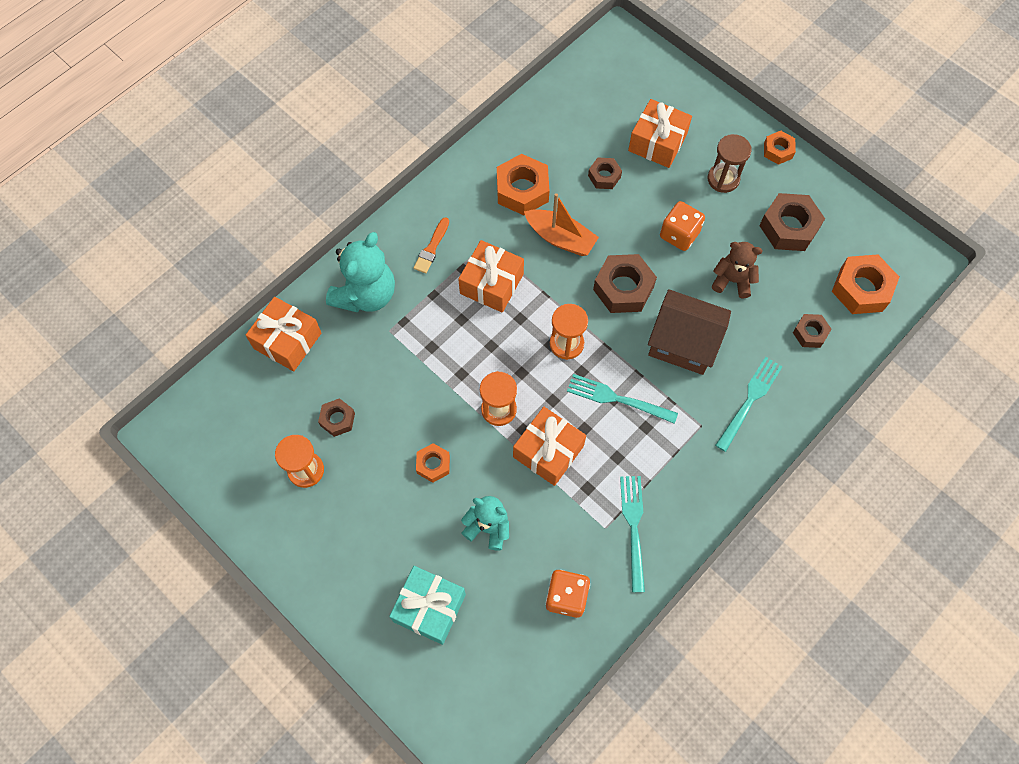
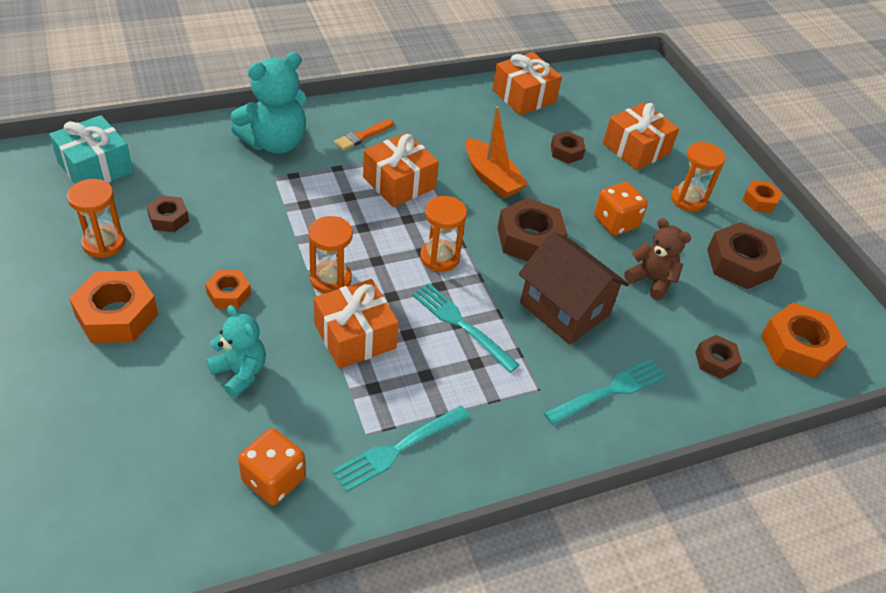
camera: 20 degrees right, 20 degrees down
(287, 341) = (176, 145): orange gift -> orange gift (524, 96)
(429, 608) = (118, 416): turquoise gift -> turquoise gift (95, 167)
(522, 190) = (479, 131): orange nut -> orange nut (117, 315)
(633, 528) = (398, 449): turquoise fork -> turquoise fork turned 150 degrees counterclockwise
(723, 179) = (688, 200): brown hourglass -> orange hourglass

